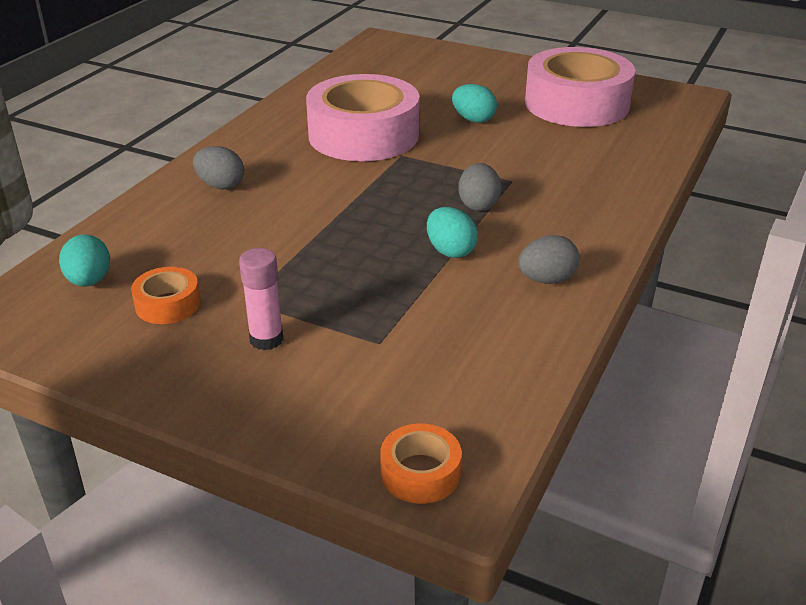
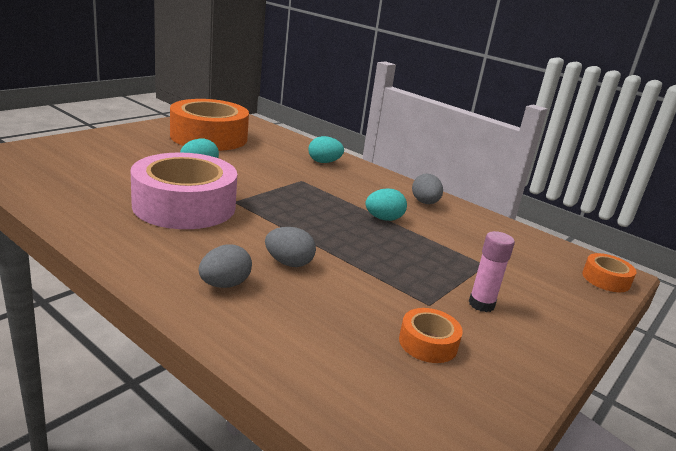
camera: 80 degrees left, 10 degrees down
(89, 281) = (377, 387): turquoise egg -> turquoise egg (324, 162)
(478, 205) = (328, 197): grey egg -> grey egg (289, 263)
(576, 104) = (209, 137): pink tape -> orange tape

